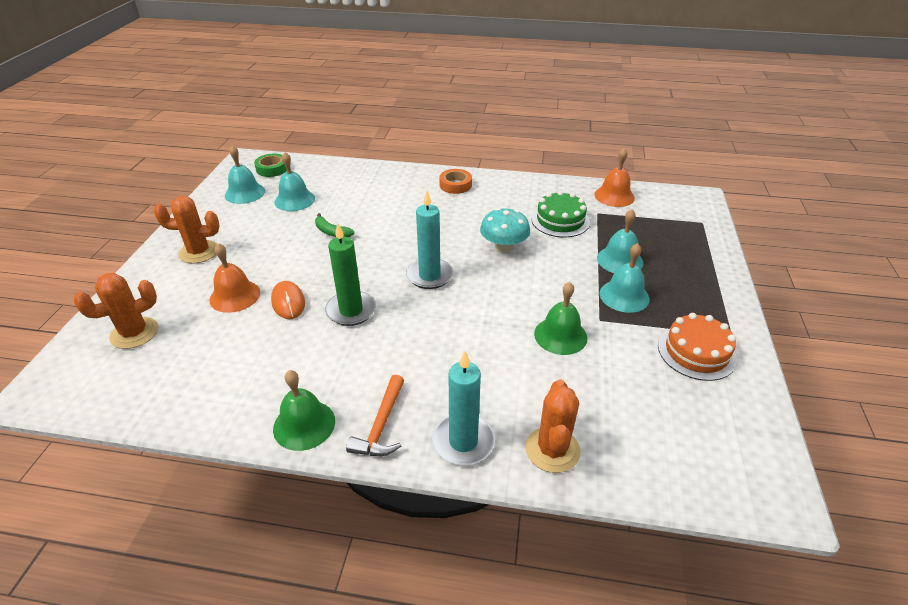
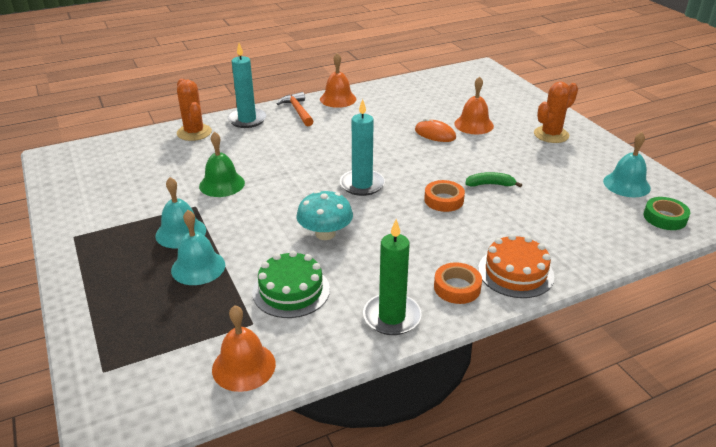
camera: 145 degrees right, 5 degrees down
(134, 333) = (490, 93): orange cactus -> none
(294, 200) = (574, 197): turquoise bell -> none
(304, 424) = (338, 99): green bell -> orange bell
(351, 310) = (387, 145): green candle -> green candle (392, 317)
(384, 235) = (443, 200): none -> orange tape
(696, 352) = (106, 211): orange cake -> orange cake (515, 272)

